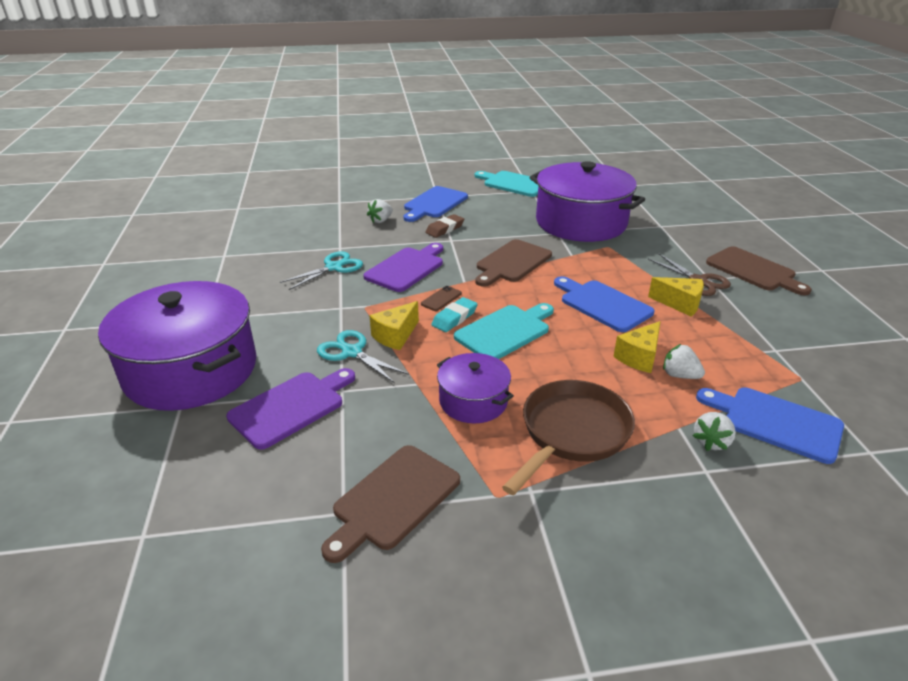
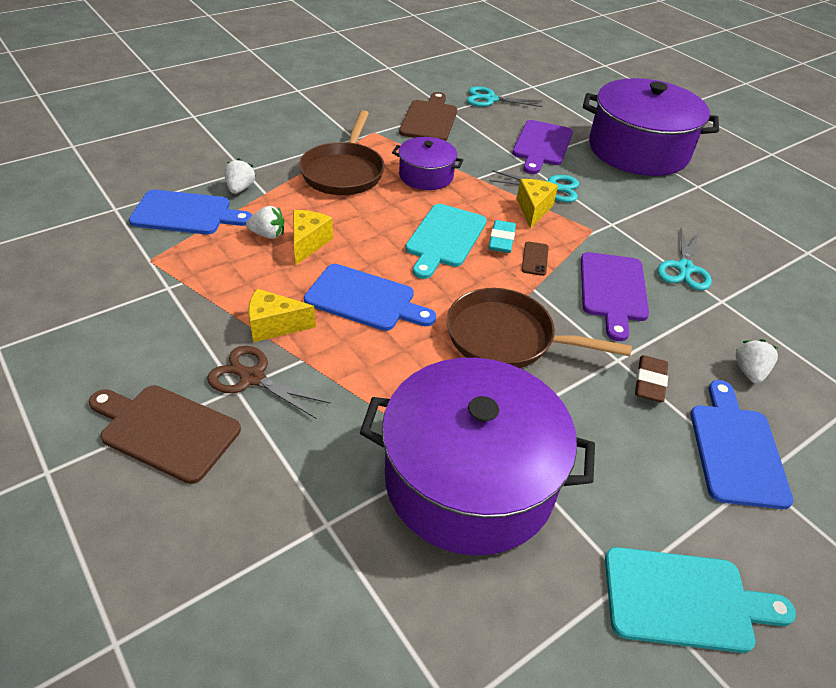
camera: 150 degrees right, 10 degrees up
(252, 521) = (490, 99): none -> turquoise scissors
(512, 263) = (506, 338): brown cutting board -> brown pan

